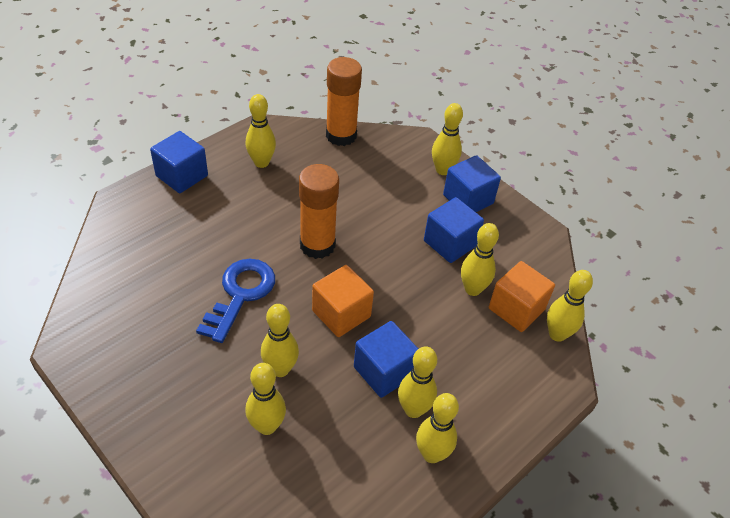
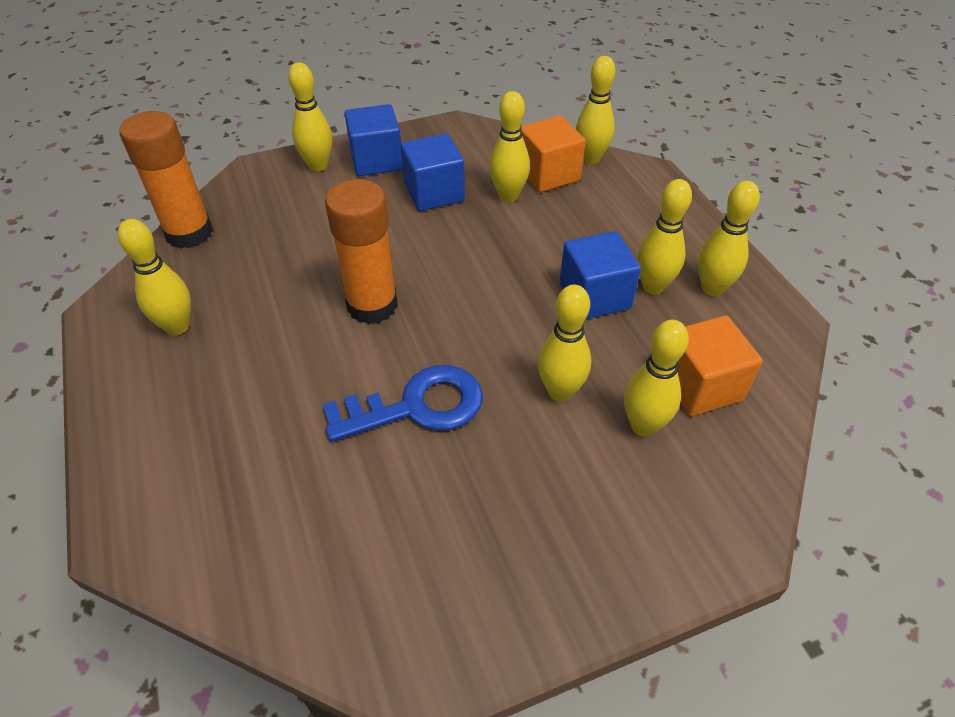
camera: 65 degrees left, 0 degrees up
(182, 176) = (131, 431): blue cube -> none
(240, 294) = (417, 406): blue key -> blue key turned 120 degrees clockwise
(341, 313) = (496, 311): orange cube -> orange cube (700, 385)

